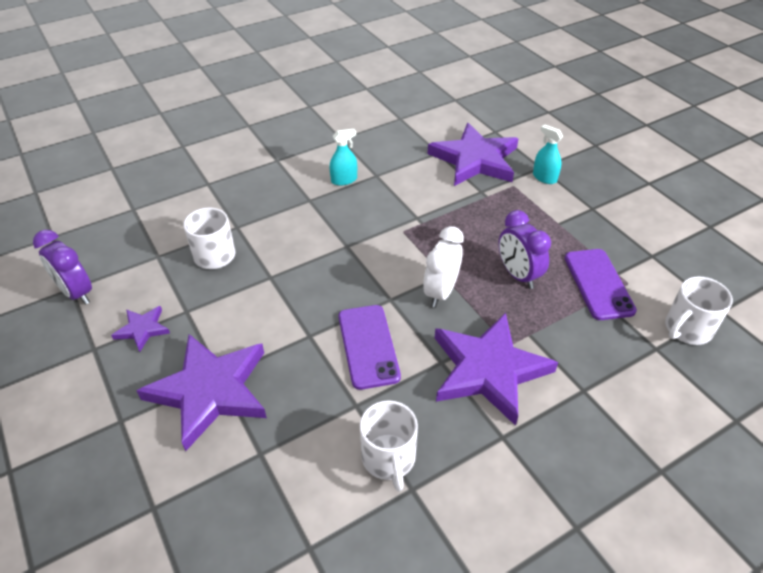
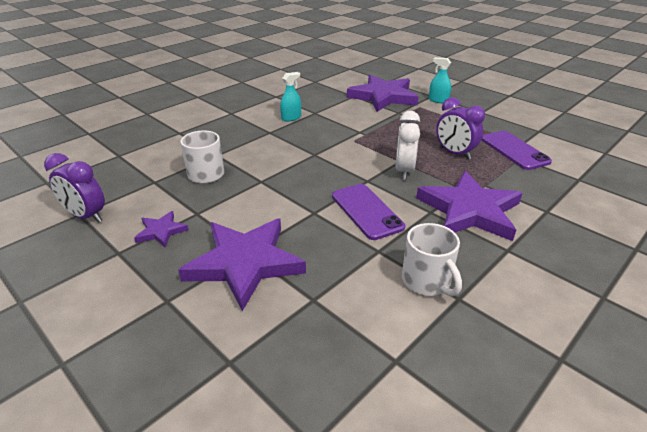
camera: 15 degrees left, 10 degrees down
(687, 329) = (591, 166): white mug -> none

